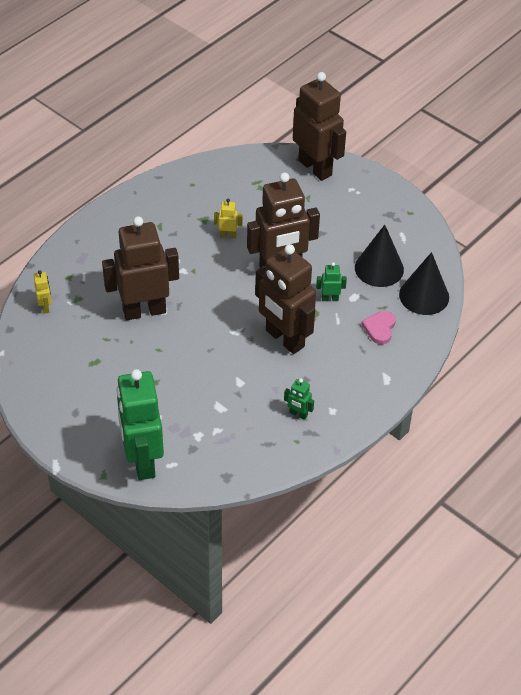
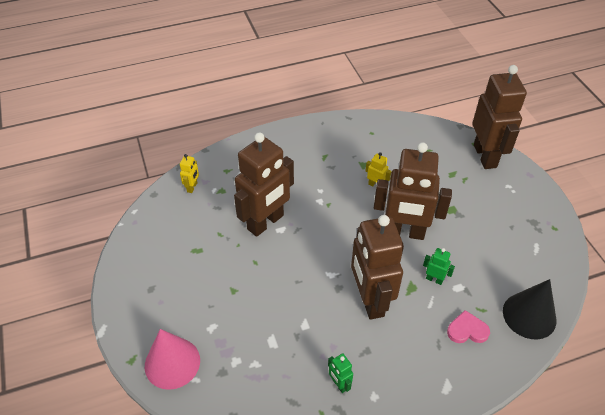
camera: 30 degrees right, 0 degrees up
(142, 461) = (172, 363): green robot -> pink cone
(144, 311) = (266, 222): brown robot -> brown robot turned 120 degrees clockwise
(379, 268) = (497, 269): black cone -> none
(379, 328) = (467, 330): pink heart -> pink heart turned 45 degrees clockwise

